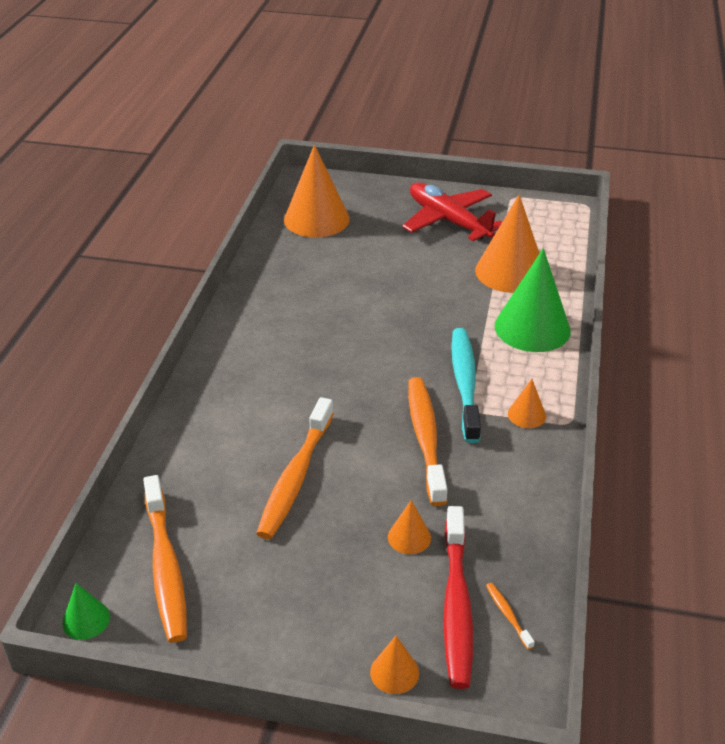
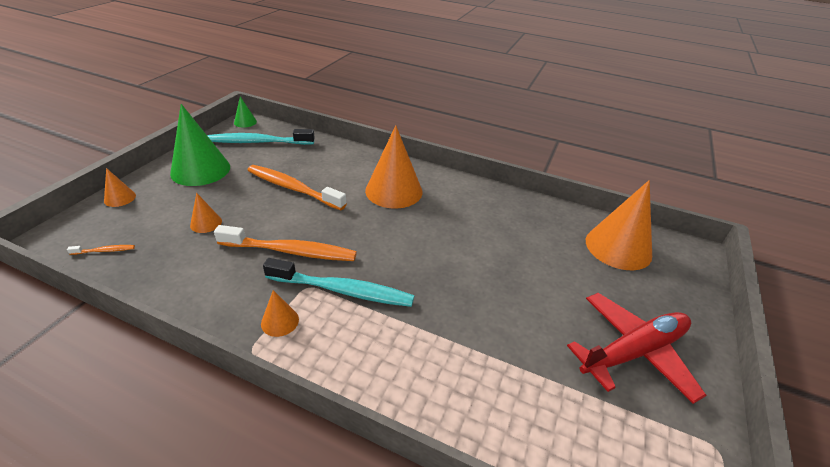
camera: 100 degrees right, 0 degrees up
(165, 567) = (258, 142): orange toothbrush -> turquoise toothbrush
(456, 605) = (136, 230): red toothbrush -> none
(510, 272) = (520, 383): orange cone -> orange cone (394, 191)
(532, 328) = (407, 370): green cone -> green cone (200, 170)

